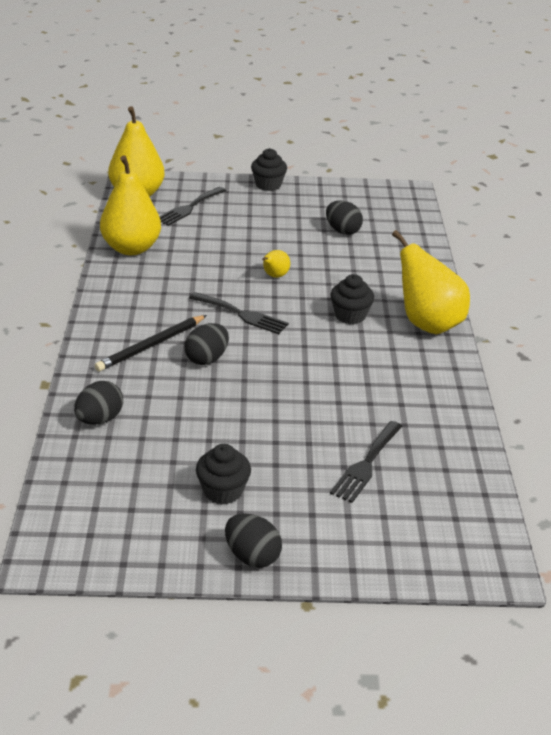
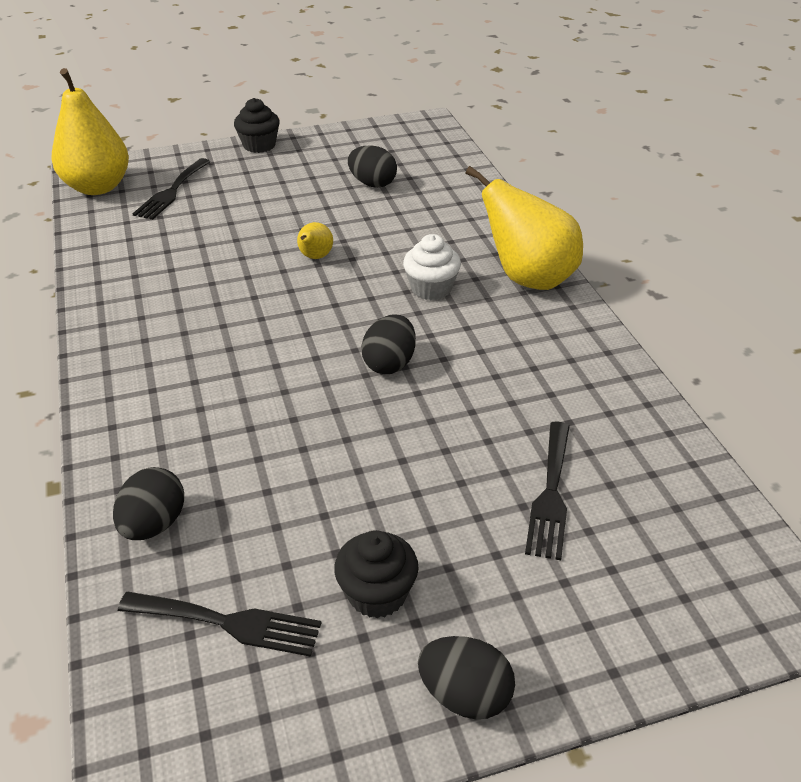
camera: 15 degrees left, 5 degrees up
(131, 248) = (114, 259): yellow pear -> none
(151, 346) = (189, 390): black pencil -> none
(207, 359) = (273, 391): black egg -> black egg (389, 363)
(242, 314) = (295, 317): black fork -> black fork (228, 623)
(350, 315) = (431, 288): black cupcake -> white cupcake

